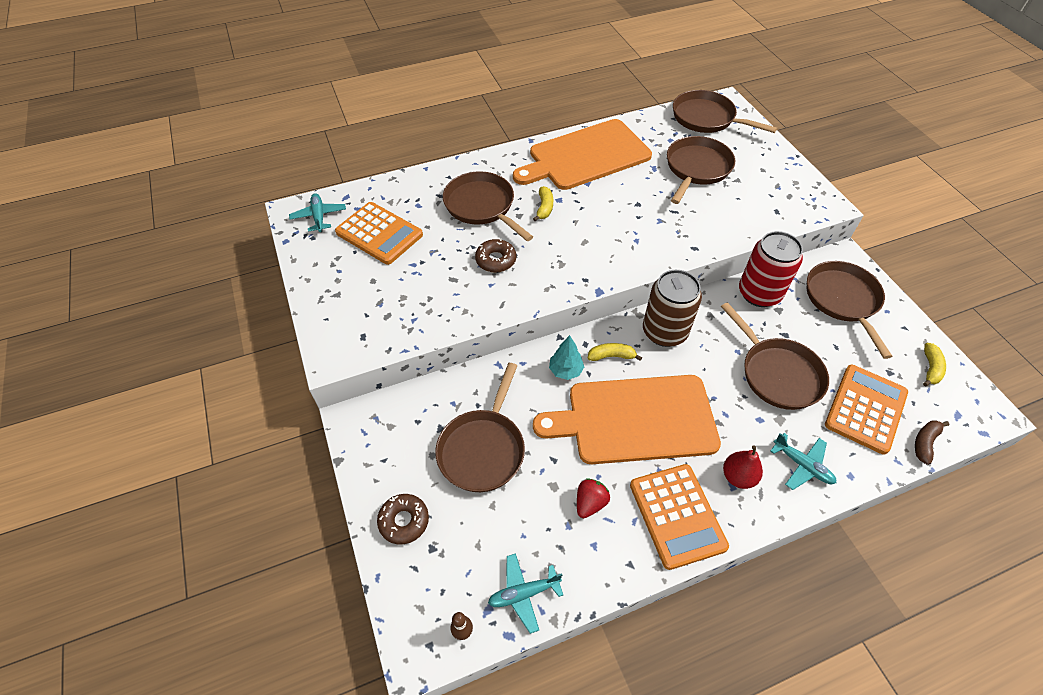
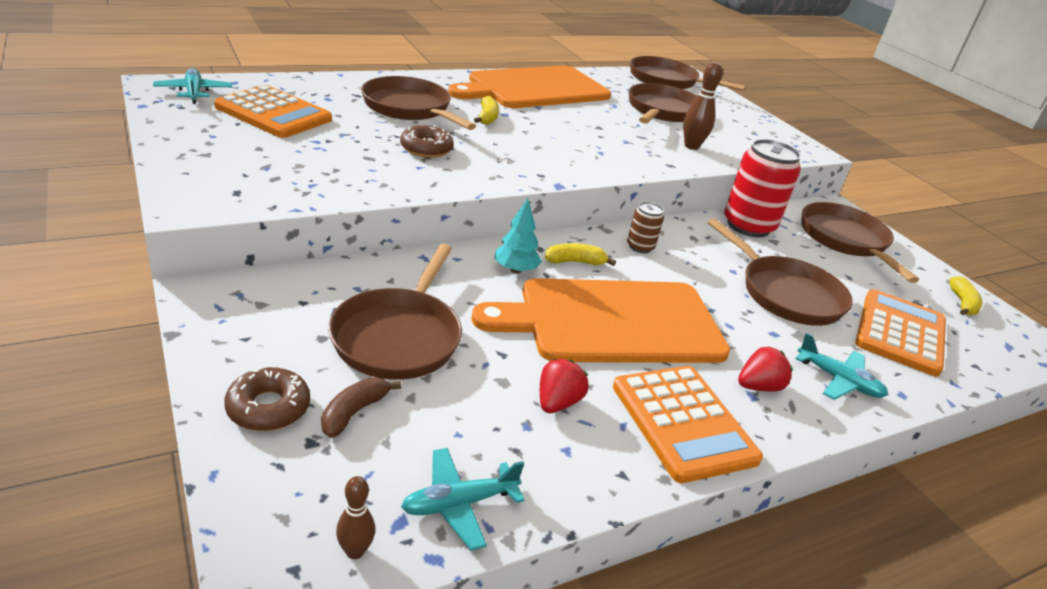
camera: 10 degrees left, 20 degrees down
(664, 332) = (640, 247): brown can -> brown can, size x0.49
(716, 218) = (691, 146): none -> brown bowling pin
(738, 476) = (758, 386): red pear -> red strawberry
(925, 443) = (981, 368): brown banana -> brown banana (354, 412)

